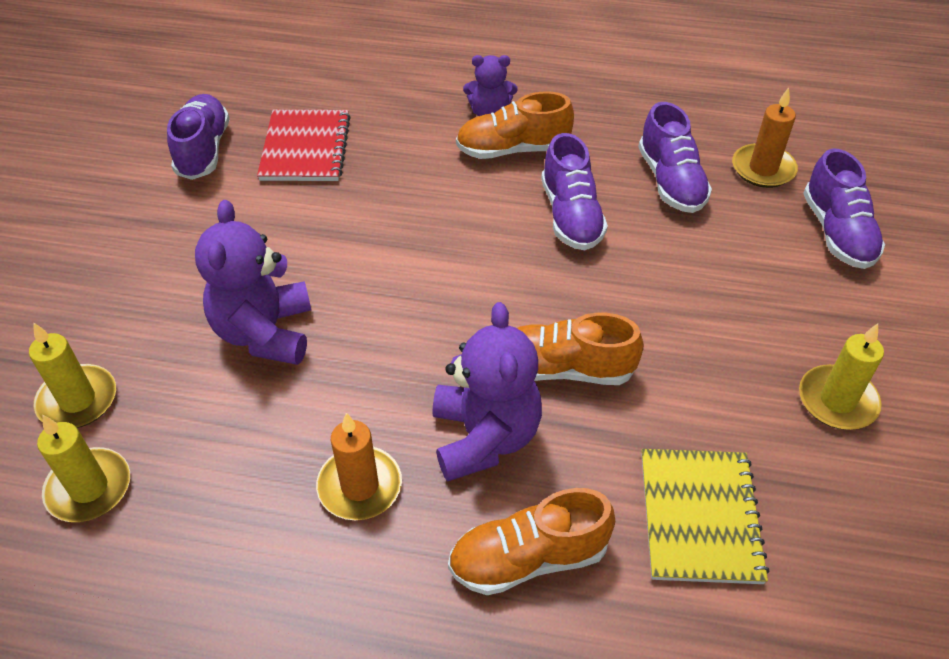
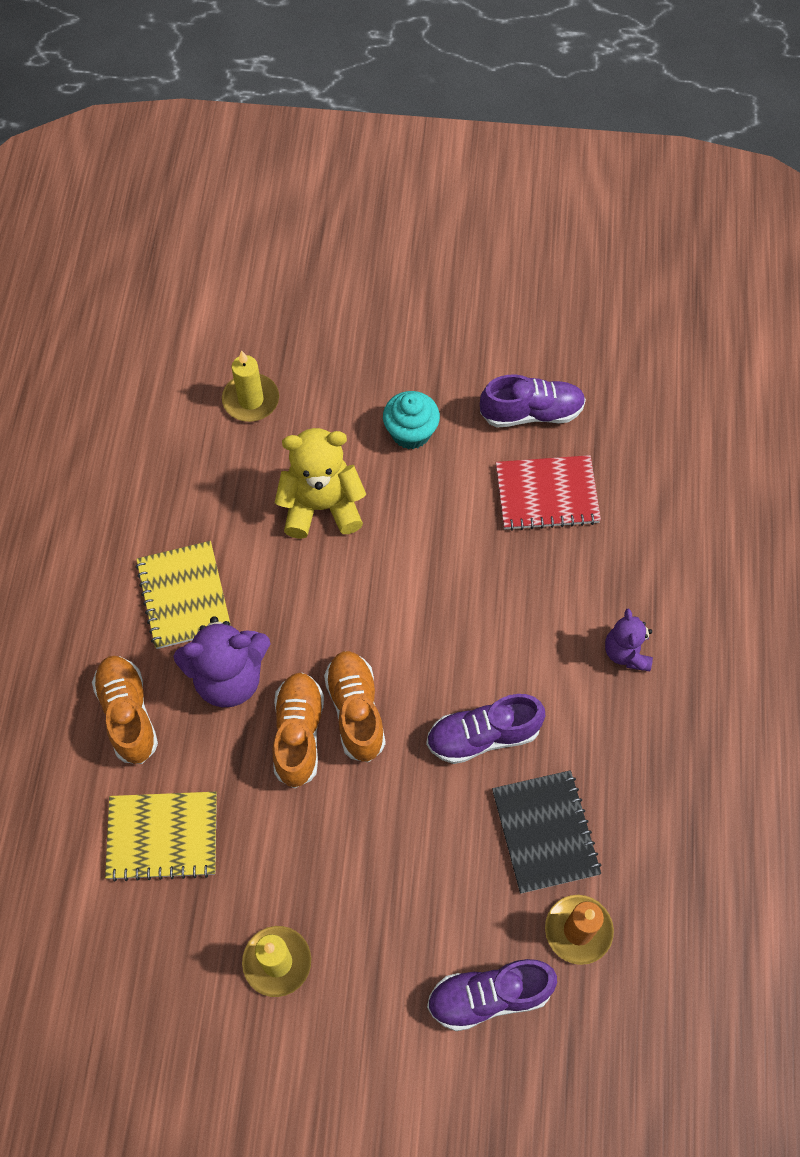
camera: 85 degrees right, 15 degrees up
(89, 488) = (179, 429): yellow candle -> none
(191, 245) = (411, 432): none -> turquoise cupcake
(265, 332) = (321, 506): purple teddy bear -> yellow teddy bear
(360, 486) = (184, 596): orange candle -> yellow notebook
(513, 149) = (572, 678): orange shoe -> orange shoe (356, 711)
(671, 181) = (545, 832): purple shoe -> black notebook

